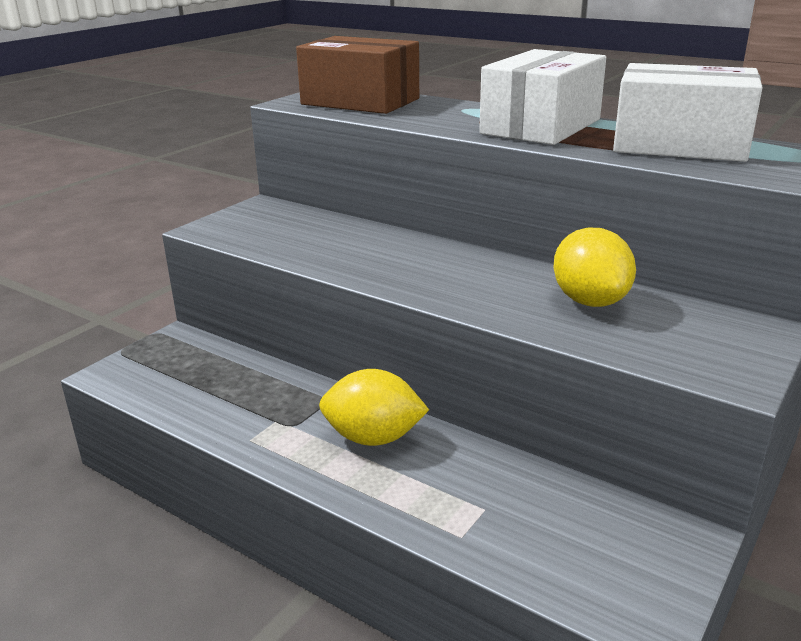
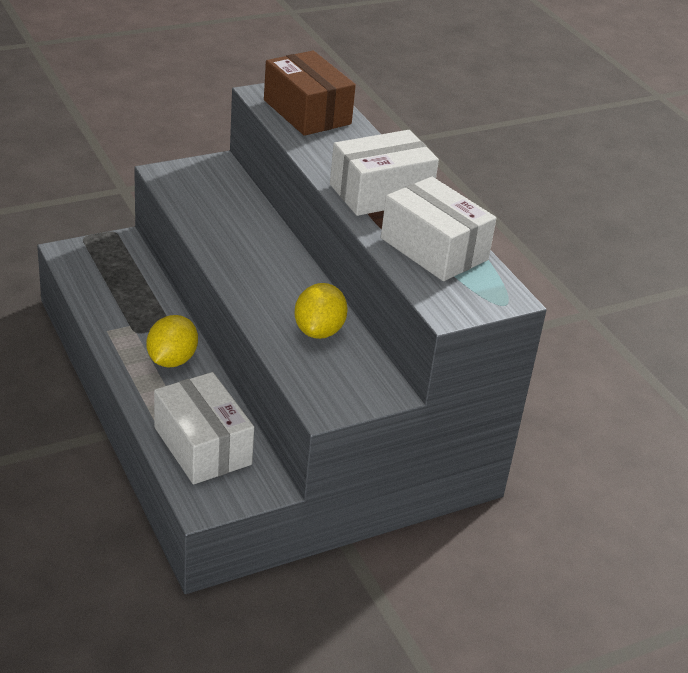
camera: 25 degrees right, 10 degrees up
(373, 438) = (172, 360): yellow lemon -> yellow lemon turned 75 degrees clockwise
(538, 528) = (202, 446): none -> white box

